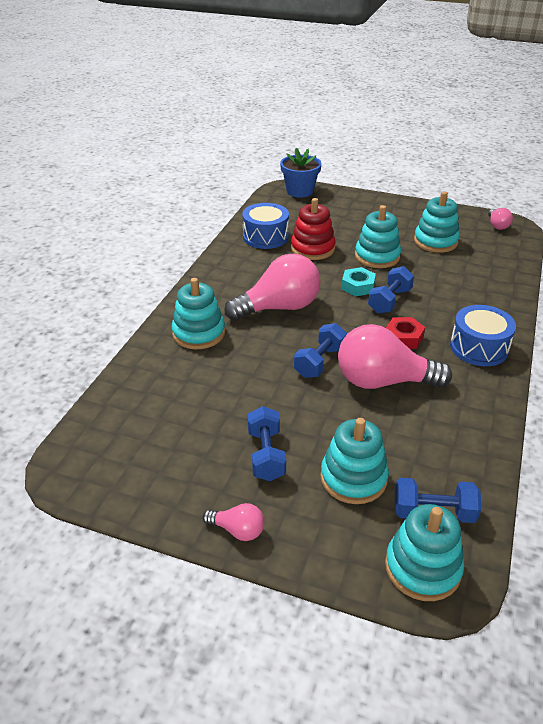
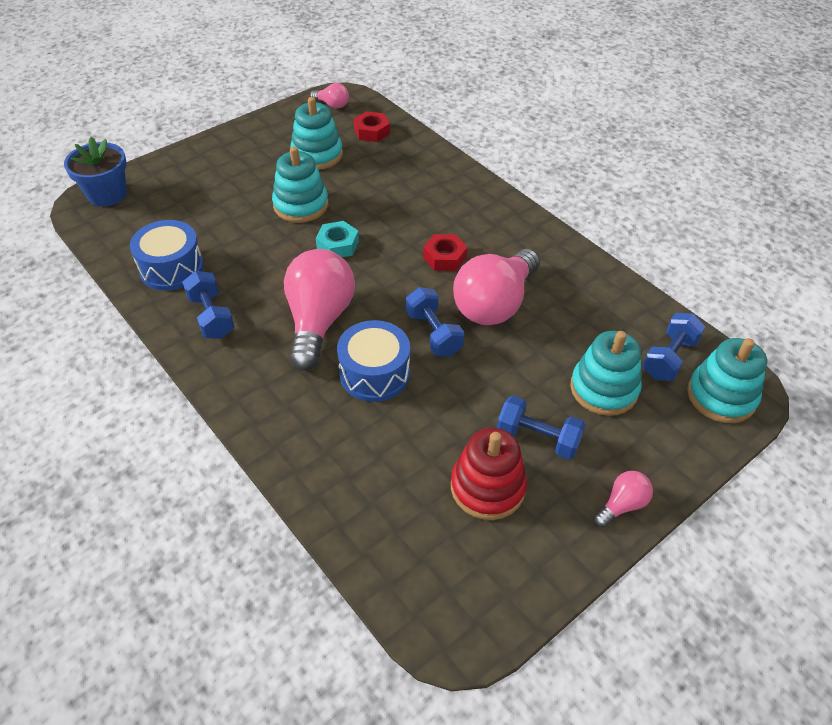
camera: 60 degrees left, 10 degrees up
(199, 333) = (304, 410): turquoise stacking toy -> none
(312, 248) = (237, 243): red stacking toy -> red stacking toy (487, 487)
(389, 301) = (382, 236): blue dumbbell -> blue dumbbell (211, 316)
(479, 348) = (496, 220): blue drum -> blue drum (374, 373)
(494, 252) = (372, 131): none -> red nut

